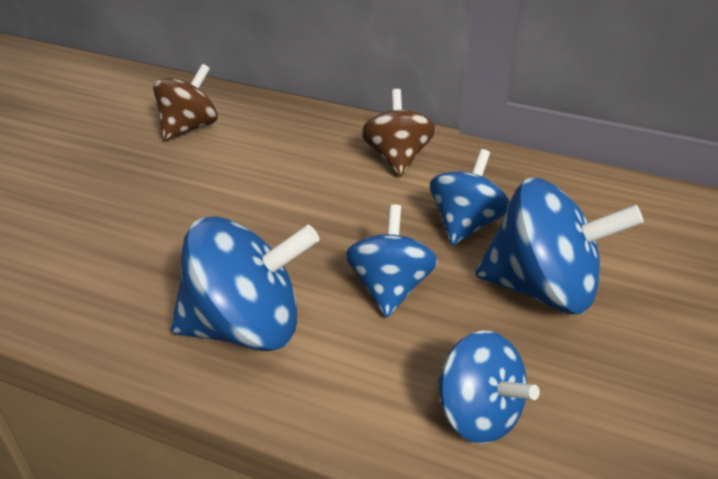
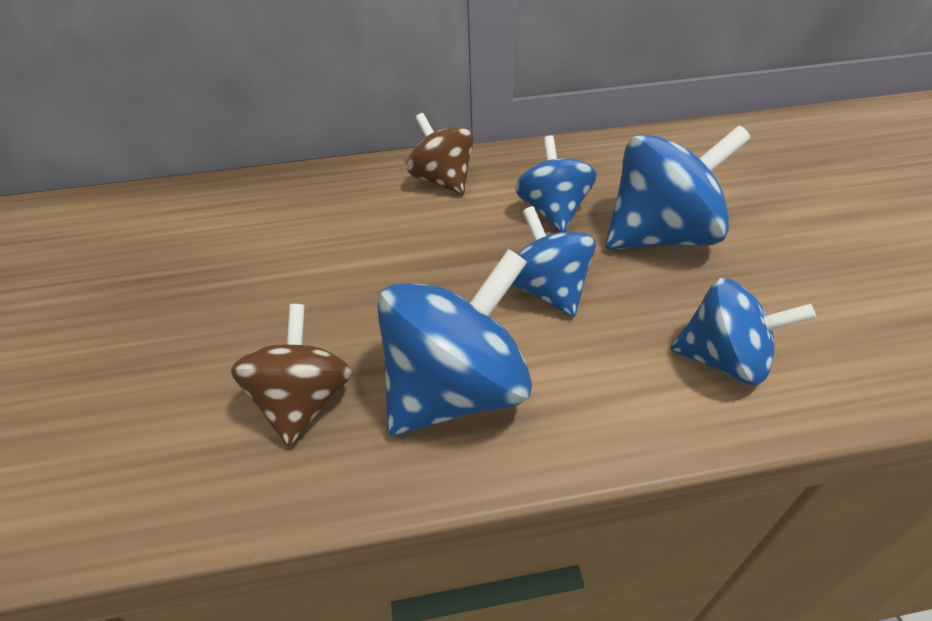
camera: 30 degrees left, 5 degrees up
(189, 127) = (211, 227): brown spinning top -> brown spinning top (304, 401)

